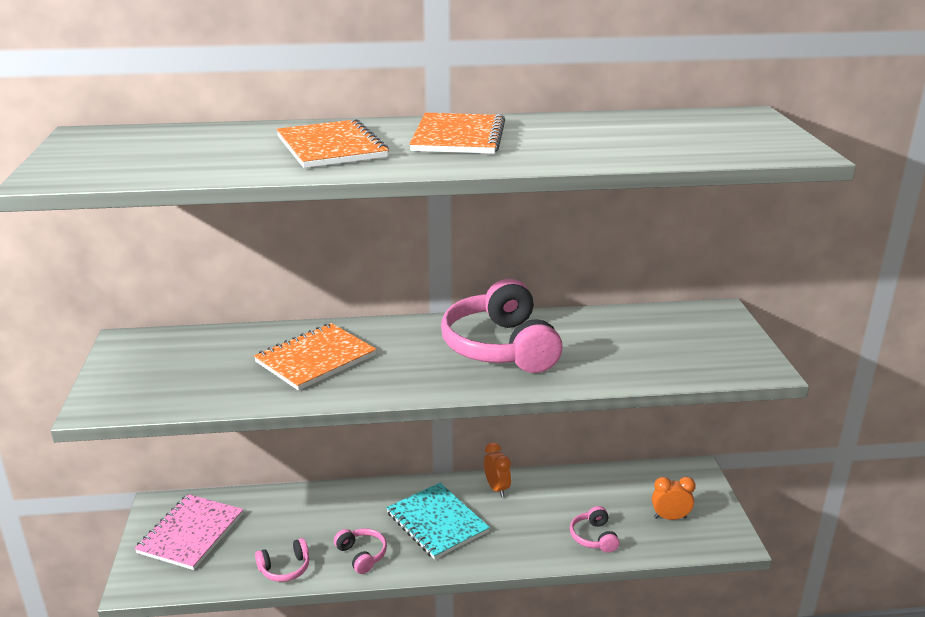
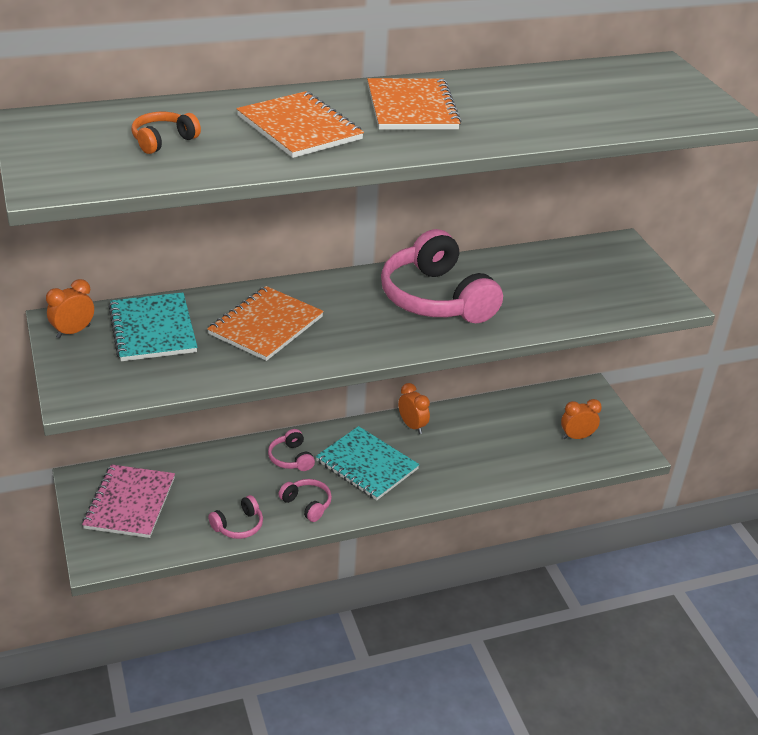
camera: 15 degrees left, 10 degrees up
(131, 350) = (73, 332): none -> orange clock
(190, 151) = (163, 140): none -> orange headphones
(205, 354) = (153, 329): none -> turquoise notebook
(593, 537) = (514, 463): pink headphones -> pink headphones (291, 458)

